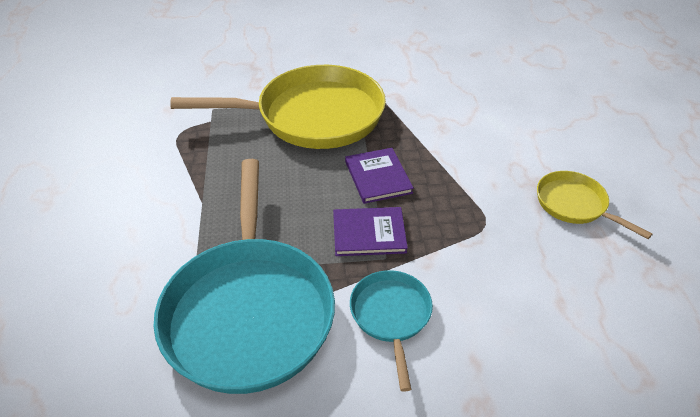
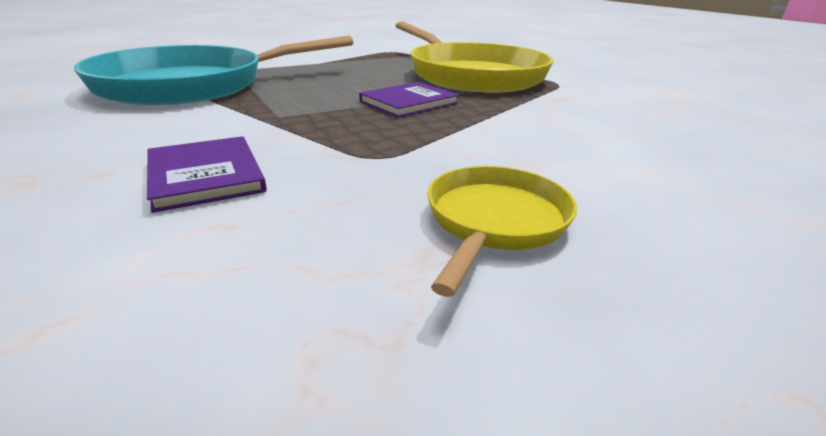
camera: 65 degrees right, 15 degrees down
(369, 233) = (314, 108): purple book -> purple book (206, 175)
(391, 316) = (187, 127): turquoise pan -> none

